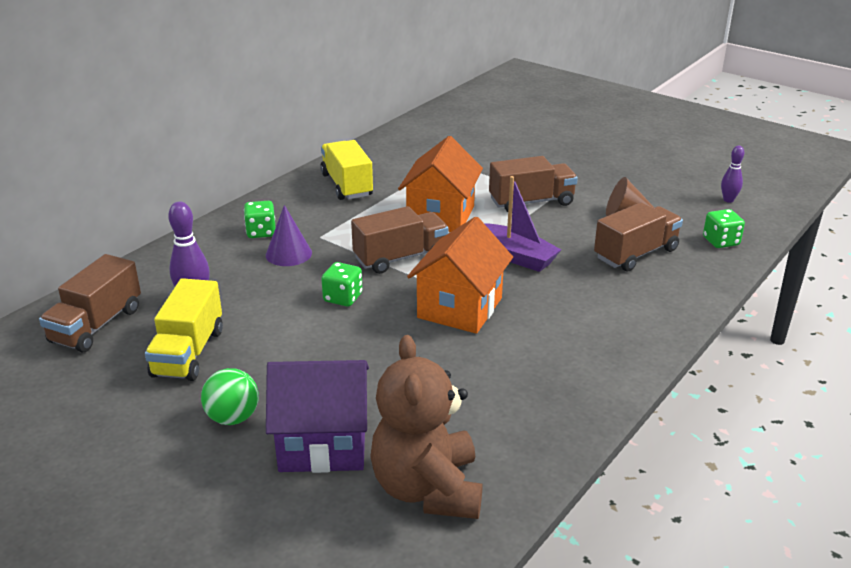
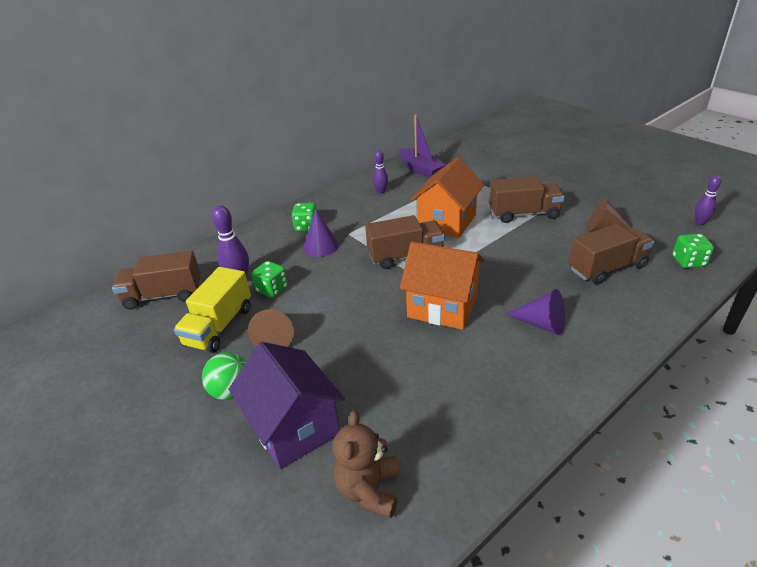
camera: 15 degrees right, 5 degrees up
(96, 325) = (163, 295): brown truck -> brown truck turned 45 degrees clockwise
(267, 357) = (276, 337): none -> brown cone
(323, 444) = (294, 427): purple house -> purple house turned 45 degrees clockwise
(343, 298) = (350, 288): green dice -> green dice (272, 289)
(347, 185) = (381, 191): yellow truck -> purple bowling pin
(427, 489) = (369, 490): brown teddy bear -> brown teddy bear, size x0.65
(460, 308) = (442, 306): orange house -> orange house turned 75 degrees clockwise
(516, 256) = (501, 262): purple boat -> purple boat (420, 169)
(575, 316) = (541, 324): none -> purple cone

